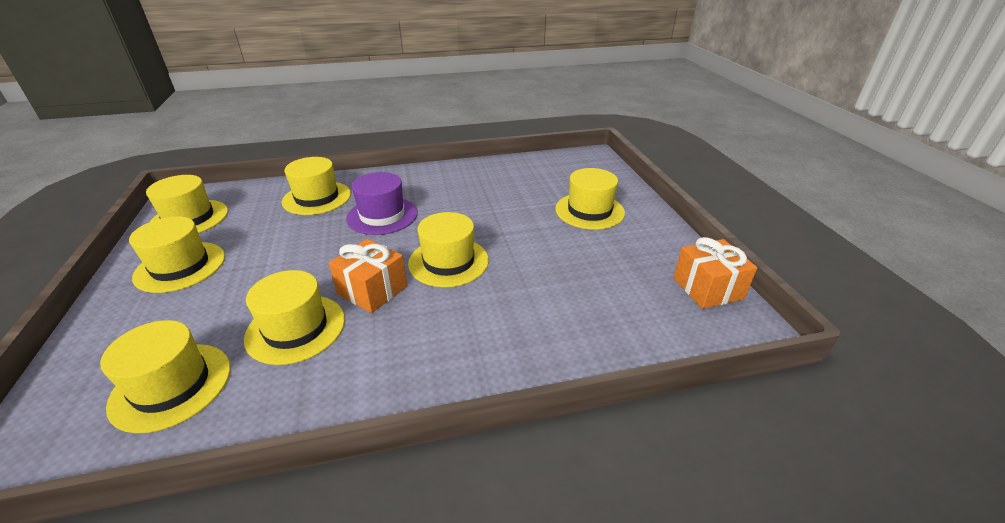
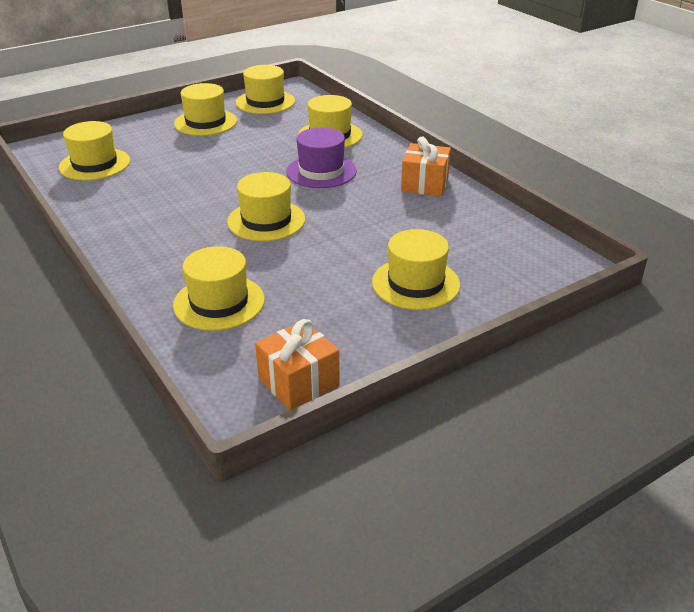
camera: 70 degrees right, 0 degrees up
(296, 328) = (156, 183): yellow hat -> yellow hat (219, 302)
(372, 290) = (210, 198): orange gift -> orange gift (424, 184)

